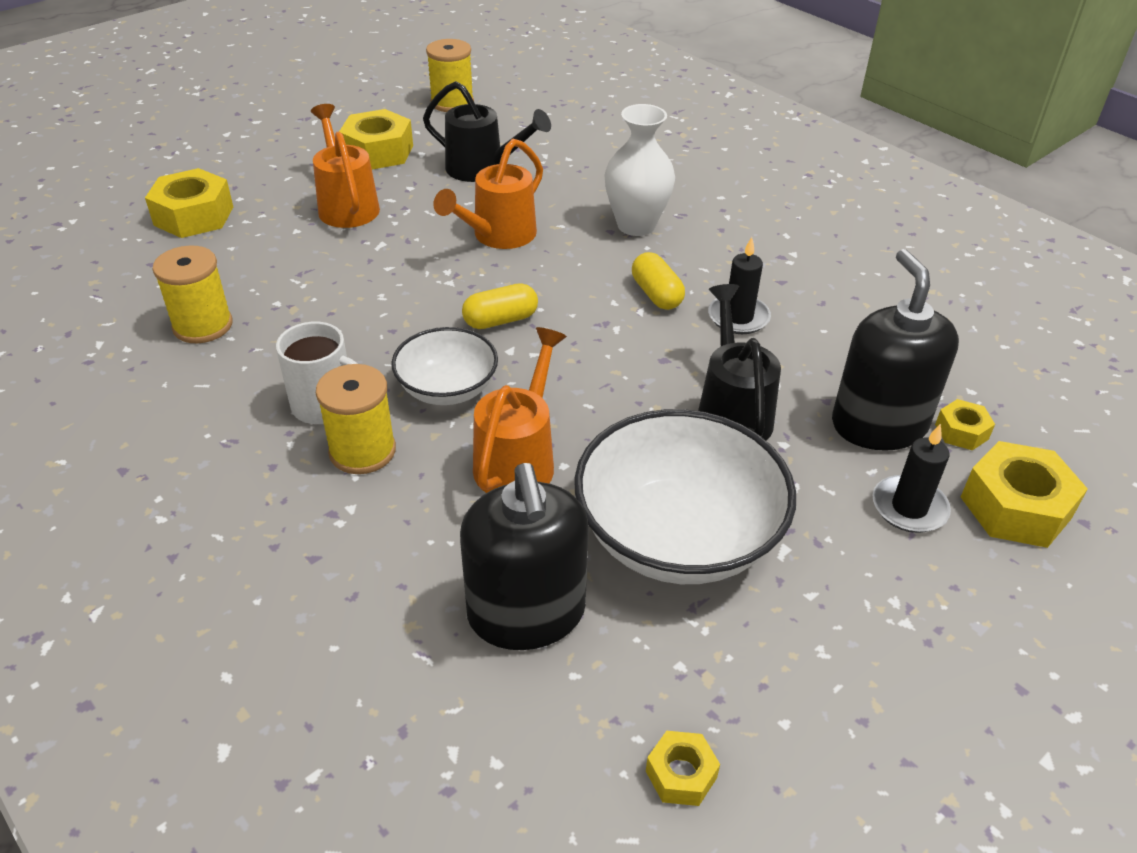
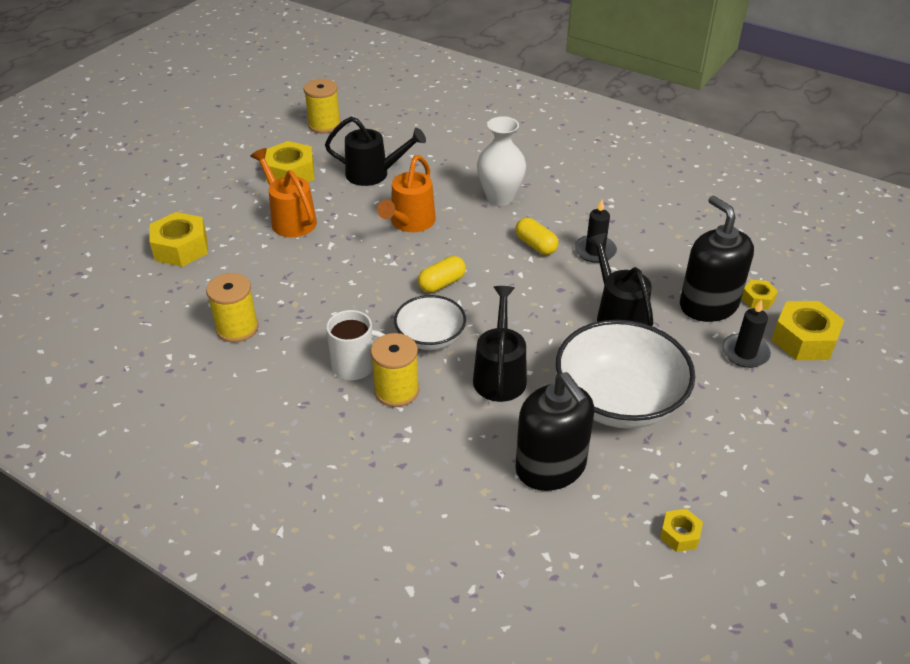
camera: 15 degrees left, 0 degrees up
(519, 459) = (500, 374): orange watering can -> black watering can

